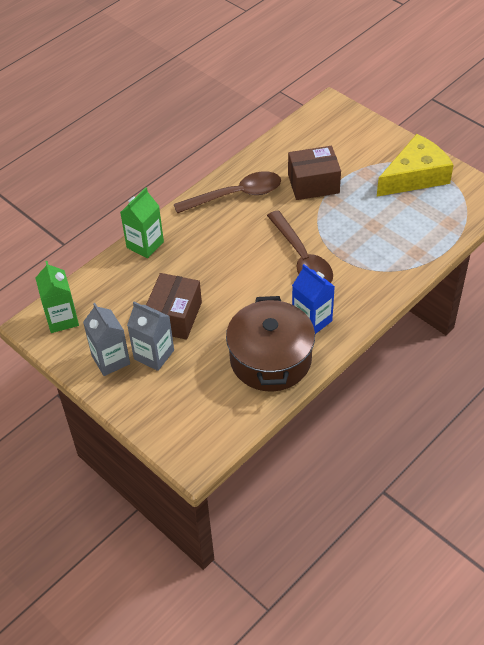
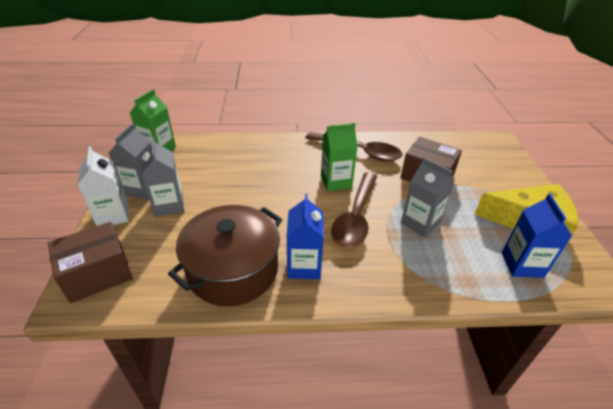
camera: 40 degrees right, 10 degrees down
(124, 395) = (113, 215): none -> white carton
(145, 244) = (263, 143): green carton -> green carton (336, 182)
(174, 316) = (216, 192): brown box -> brown box (97, 274)
(349, 231) = (420, 223): none -> grey carton
(436, 216) = (522, 264): none -> blue carton

